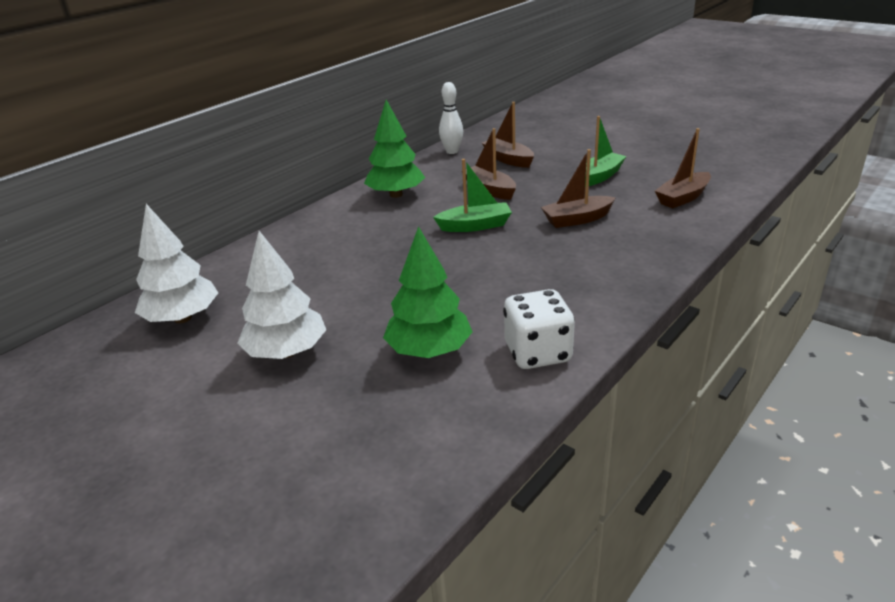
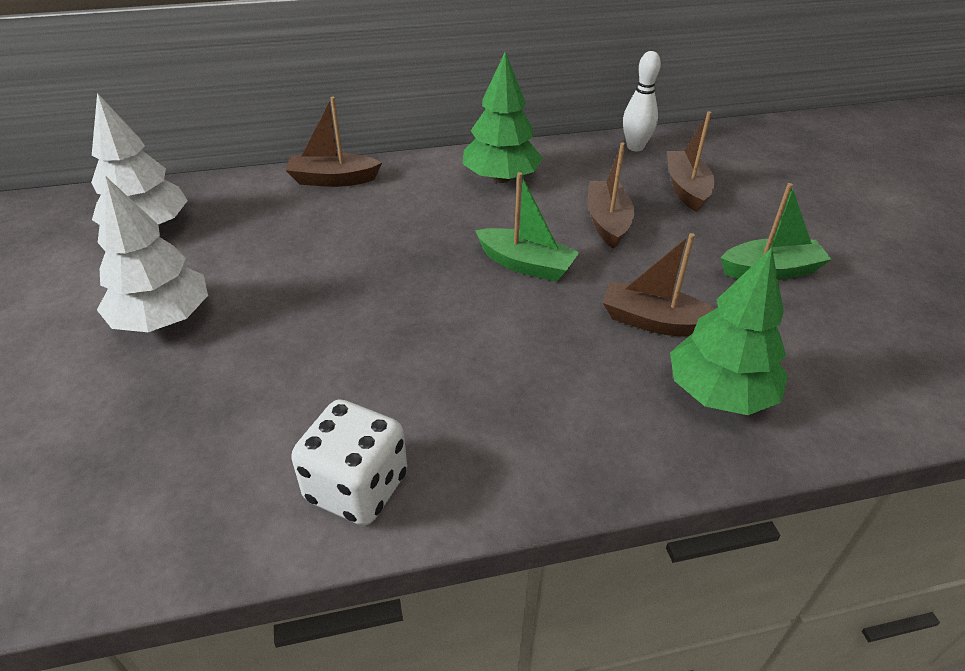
camera: 35 degrees right, 10 degrees up
(429, 351) = (267, 404): green tree -> green tree (719, 393)
(683, 198) = (850, 368): brown boat -> brown boat (333, 179)

